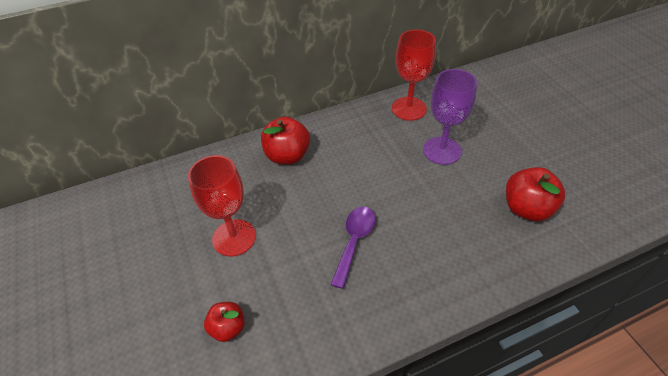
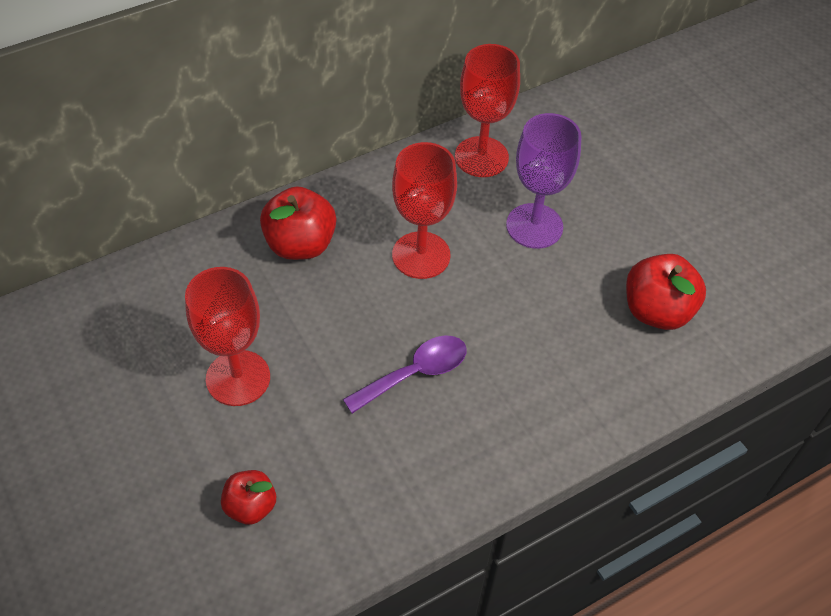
camera: 10 degrees left, 5 degrees up
(354, 241) = (415, 373): purple spoon -> purple spoon turned 45 degrees clockwise
(365, 165) = (421, 255): none -> red goblet

